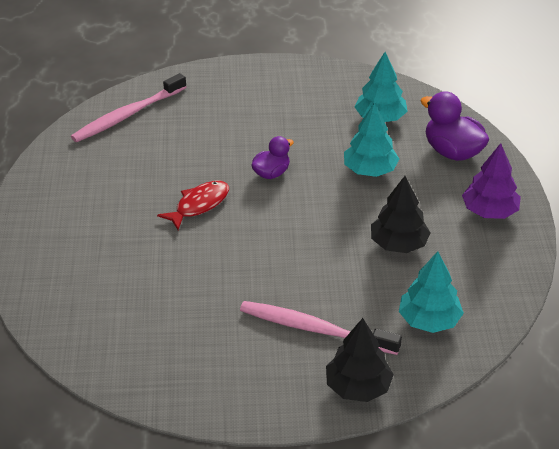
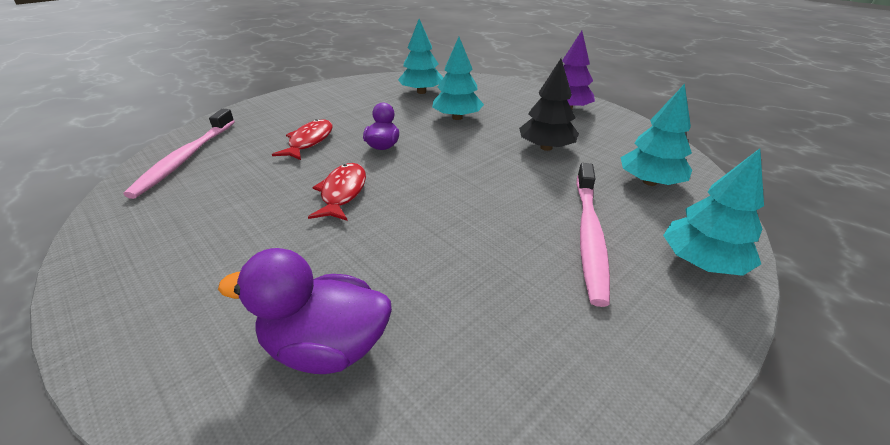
camera: 40 degrees left, 5 degrees down
(223, 139) = (309, 141): none -> red fish
(314, 329) = (589, 236): pink toothbrush -> pink toothbrush turned 60 degrees counterclockwise
(358, 386) = (701, 262): black tree -> turquoise tree
(452, 152) = (494, 92): purple duck -> purple duck (326, 346)

